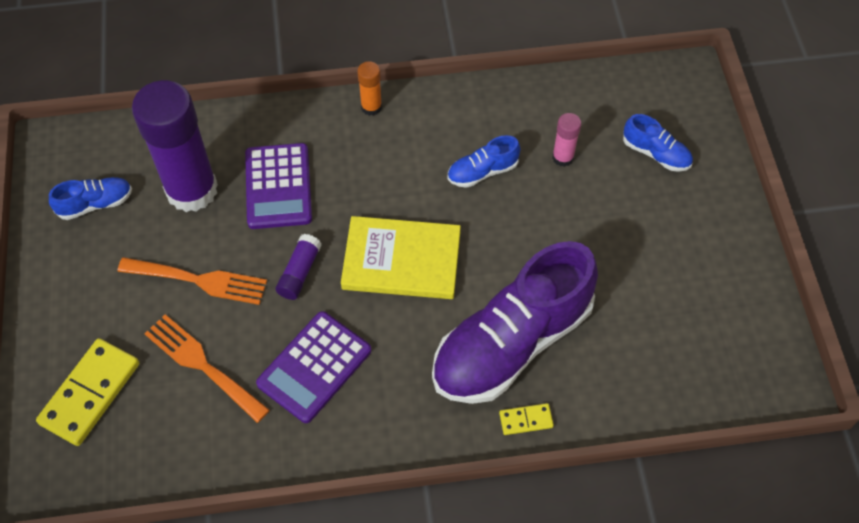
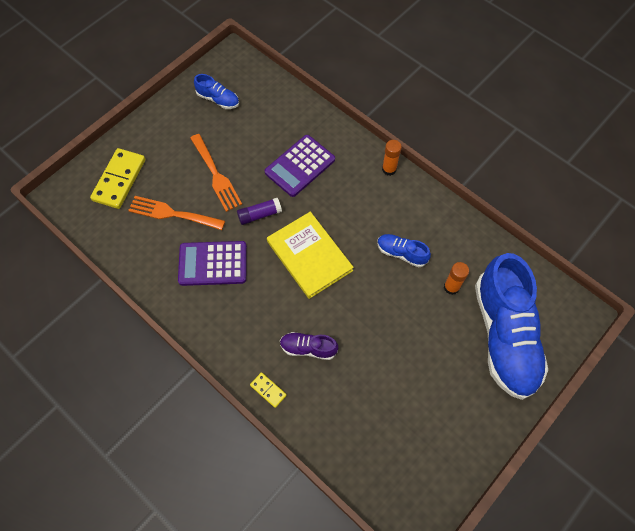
camera: 50 degrees right, 5 degrees up
(90, 393) = (119, 180): yellow domino -> yellow domino turned 60 degrees counterclockwise
(192, 190) = (262, 131): purple glue stick -> none
(202, 365) = (172, 213): orange fork -> orange fork turned 75 degrees counterclockwise
(511, 343) = (308, 348): purple shoe -> purple shoe, size x0.43
(563, 157) = (451, 287): pink glue stick -> orange glue stick
(656, 153) = (504, 335): blue shoe -> blue shoe, size x2.33

